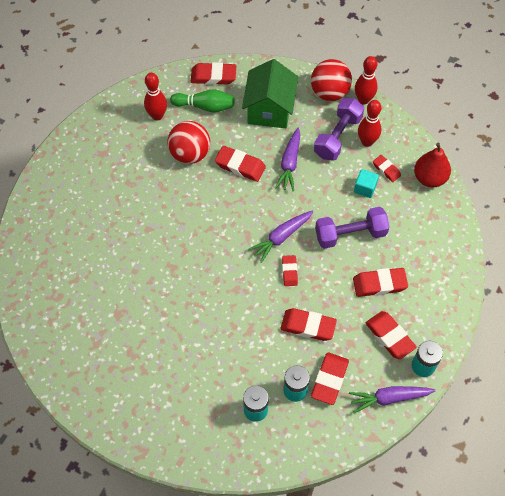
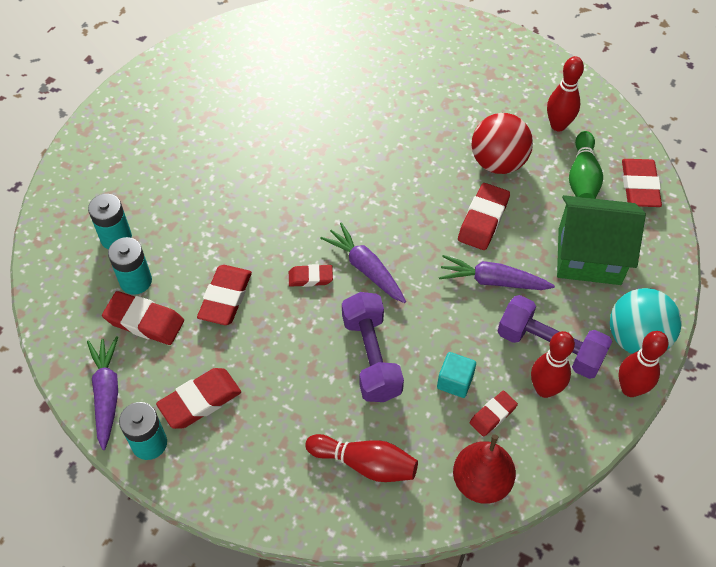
camera: 90 degrees right, 5 degrees down
(329, 92) = (636, 339): red ball -> turquoise ball
(379, 284) = (286, 392): red eraser -> none
(424, 238) = (365, 464): none -> red bowling pin

